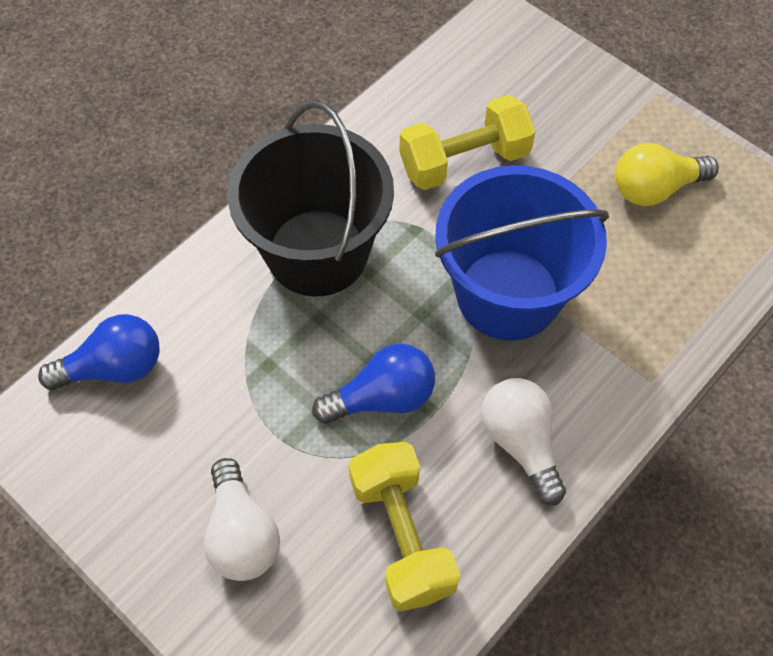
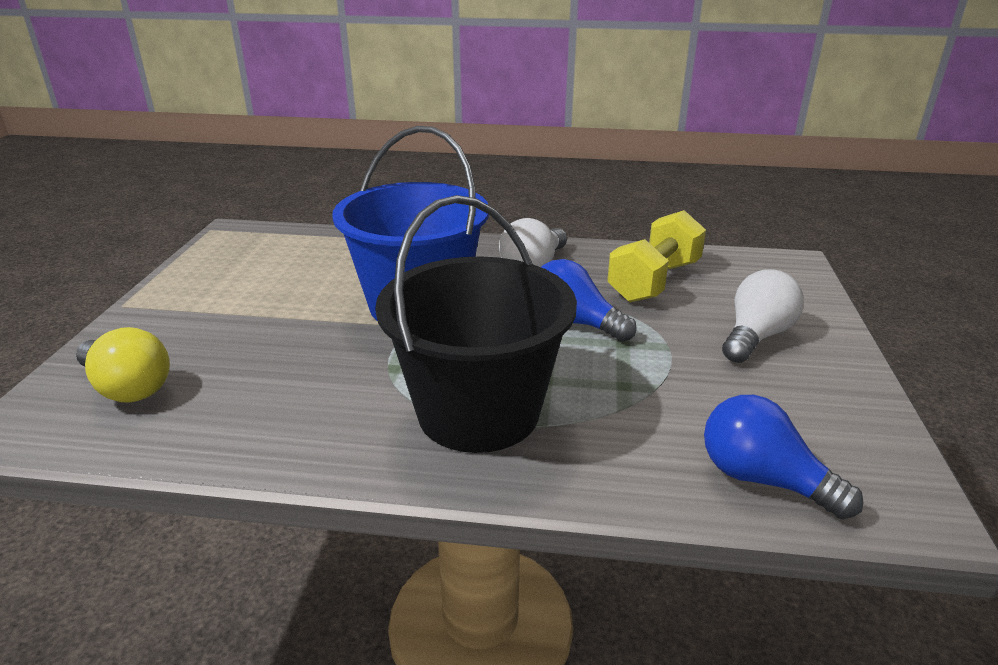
camera: 125 degrees left, 30 degrees down
(464, 161) = (281, 372): yellow dumbbell -> none
(655, 189) = (248, 279): yellow light bulb -> yellow light bulb (128, 387)

